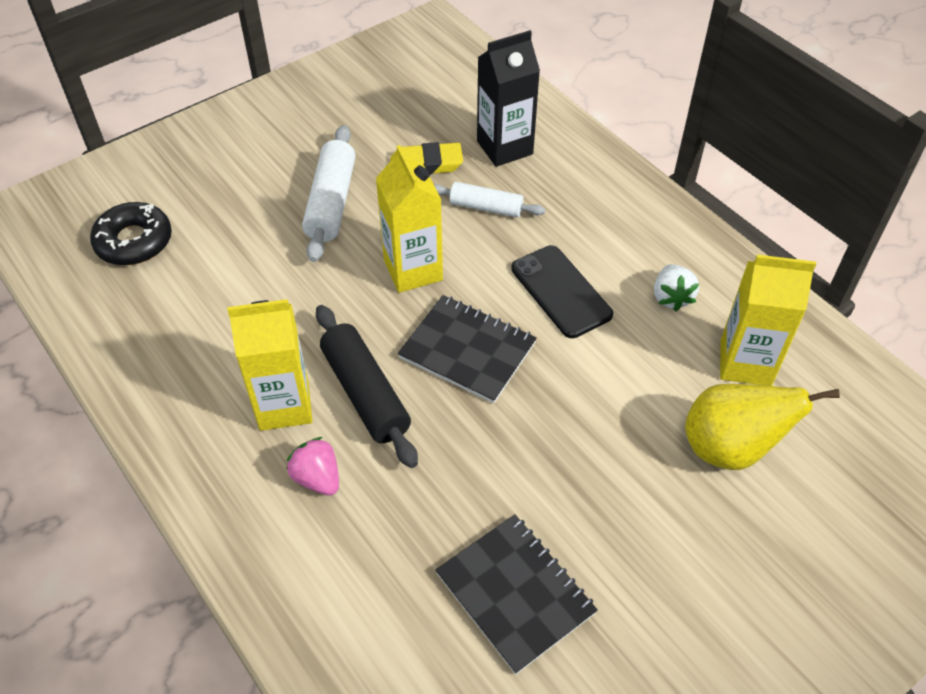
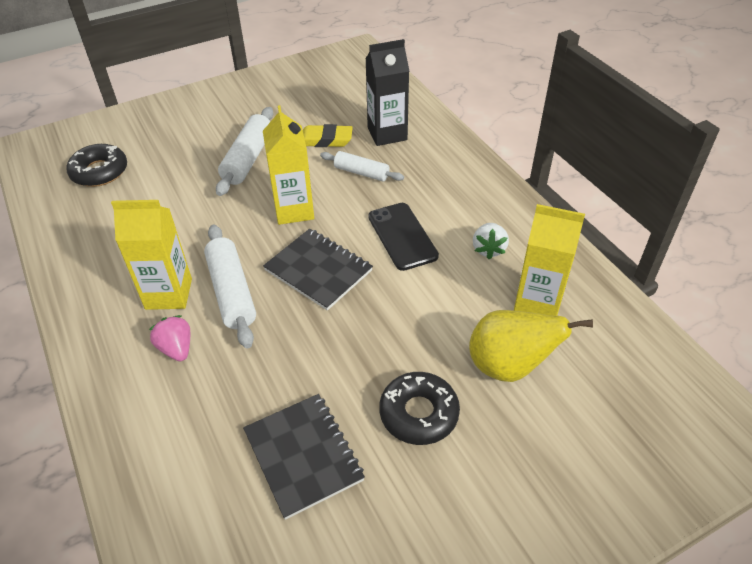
camera: 10 degrees right, 5 degrees down
(365, 393) = (231, 292): black rolling pin -> white rolling pin
(638, 521) = (419, 413): none -> black donut

